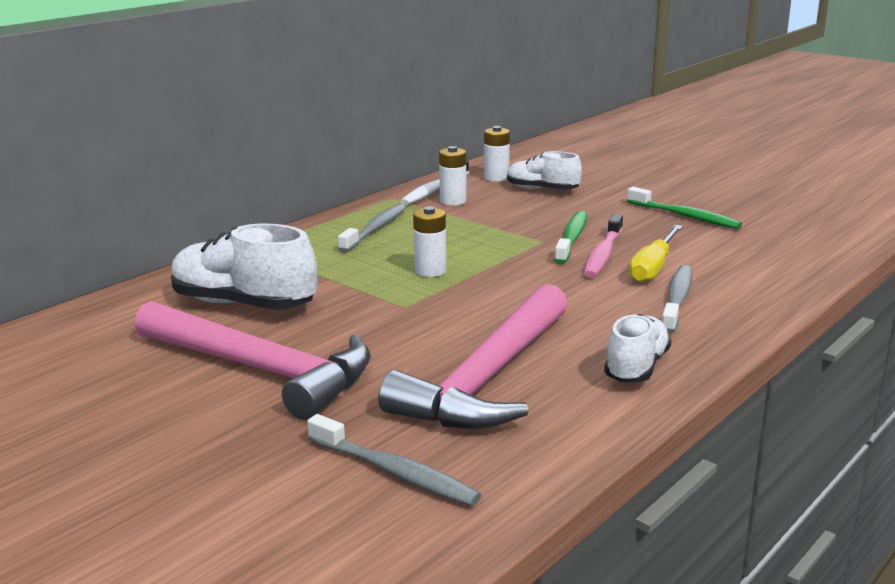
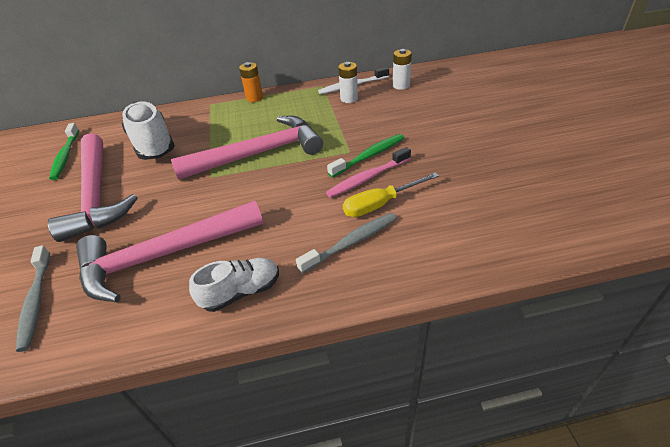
camera: 40 degrees right, 20 degrees up
(314, 228) = (254, 98): none -> orange battery
(375, 229) = (279, 109): grey toothbrush -> none
(430, 271) = (258, 153): white battery -> pink hammer
(542, 190) = (413, 105): white shoe -> none
(684, 216) = (472, 162): green toothbrush -> green toothbrush (66, 155)

